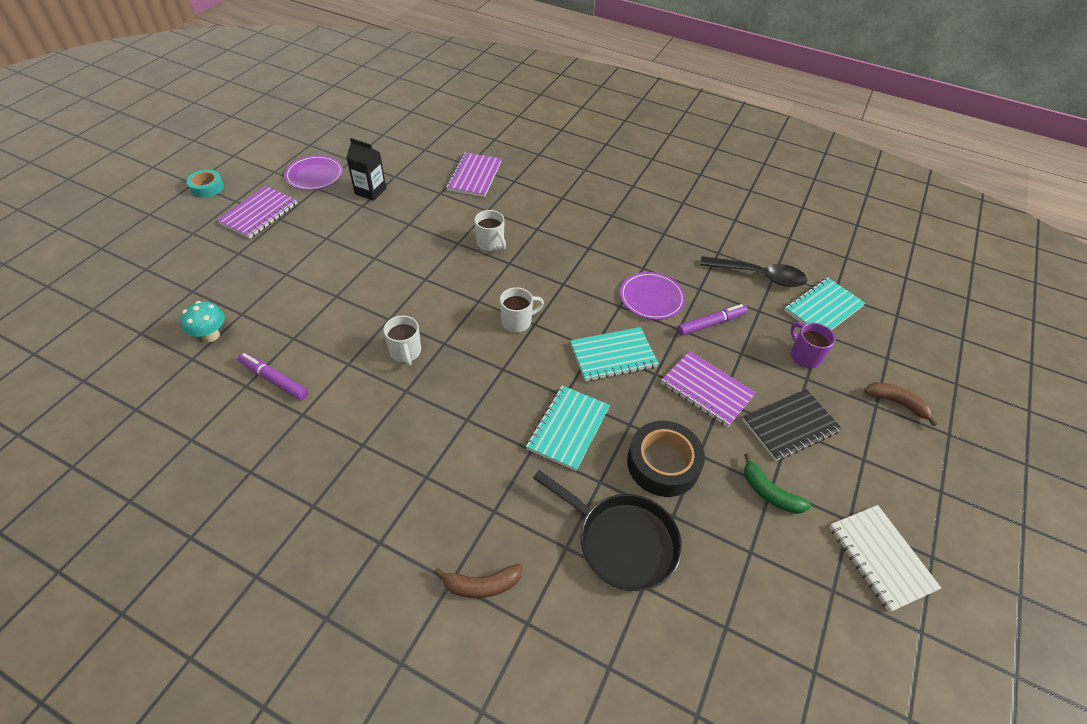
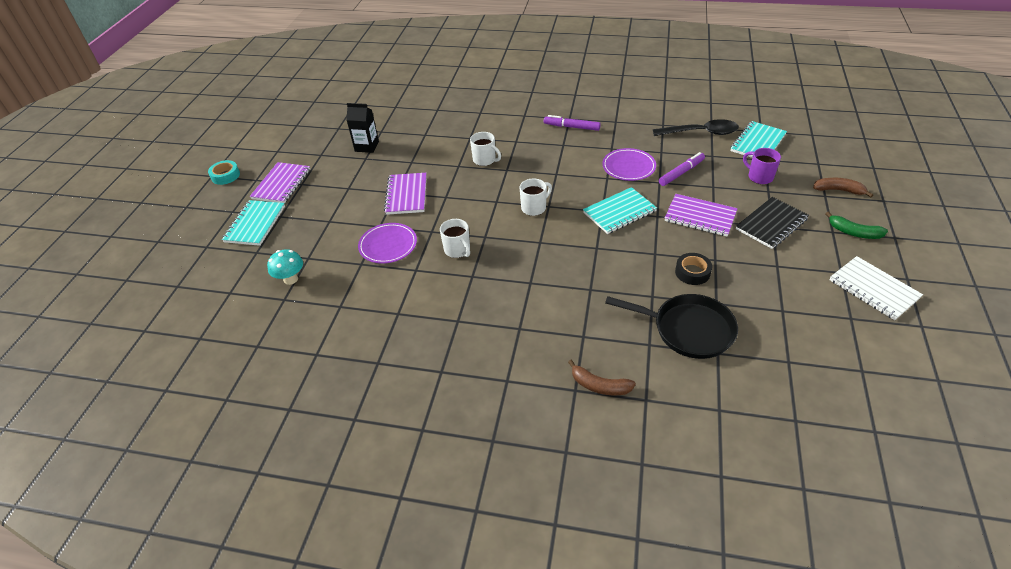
camera: 10 degrees left, 5 degrees down
(274, 380) = (361, 296): purple marker -> purple marker (571, 127)
(314, 175) = (313, 146): purple plate -> purple plate (388, 245)
(474, 176) = (446, 116): purple notebook -> purple notebook (406, 195)
(481, 585) = (599, 385): brown banana -> brown banana turned 45 degrees clockwise
(568, 428) = (611, 268): turquoise notebook -> turquoise notebook (255, 224)
(663, 464) = (692, 272): black tape -> black tape, size x0.60
(769, 492) = (777, 270): green banana -> green banana (853, 232)

